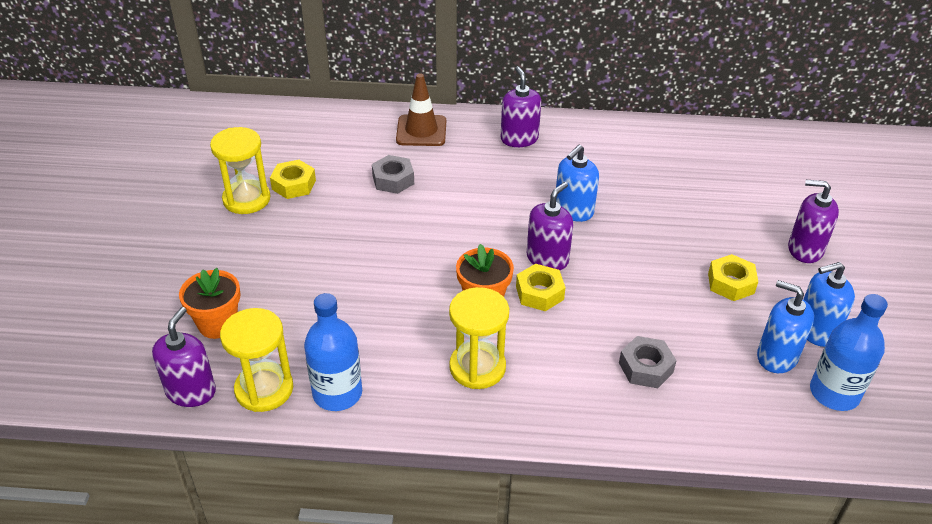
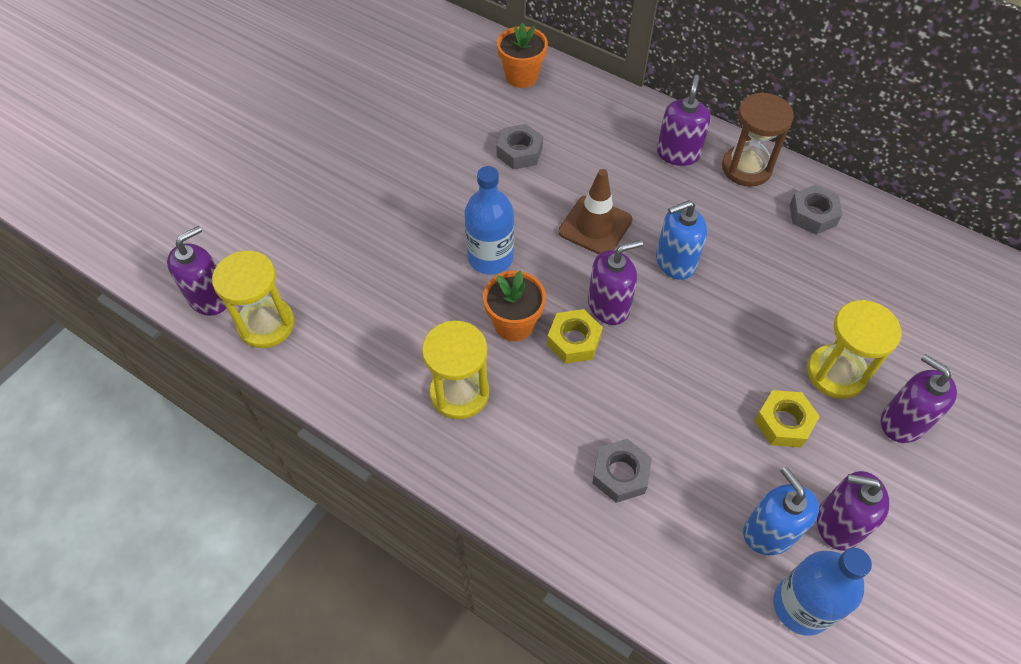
camera: 30 degrees right, 15 degrees up
(218, 324) = (270, 241): orange flower pot -> orange flower pot (521, 76)
(246, 199) = (374, 120): yellow hourglass -> yellow hourglass (836, 373)
(294, 185) = (425, 121): yellow nut -> none
(337, 393) = (322, 358): blue bottle -> blue bottle (490, 257)
(421, 131) = (584, 106): brown traffic cone -> brown traffic cone (595, 226)
(576, 131) = (746, 168): none -> brown hourglass
(646, 145) = (812, 215): none -> grey nut
(815, 330) = (838, 523): blue soap dispenser -> purple soap dispenser

